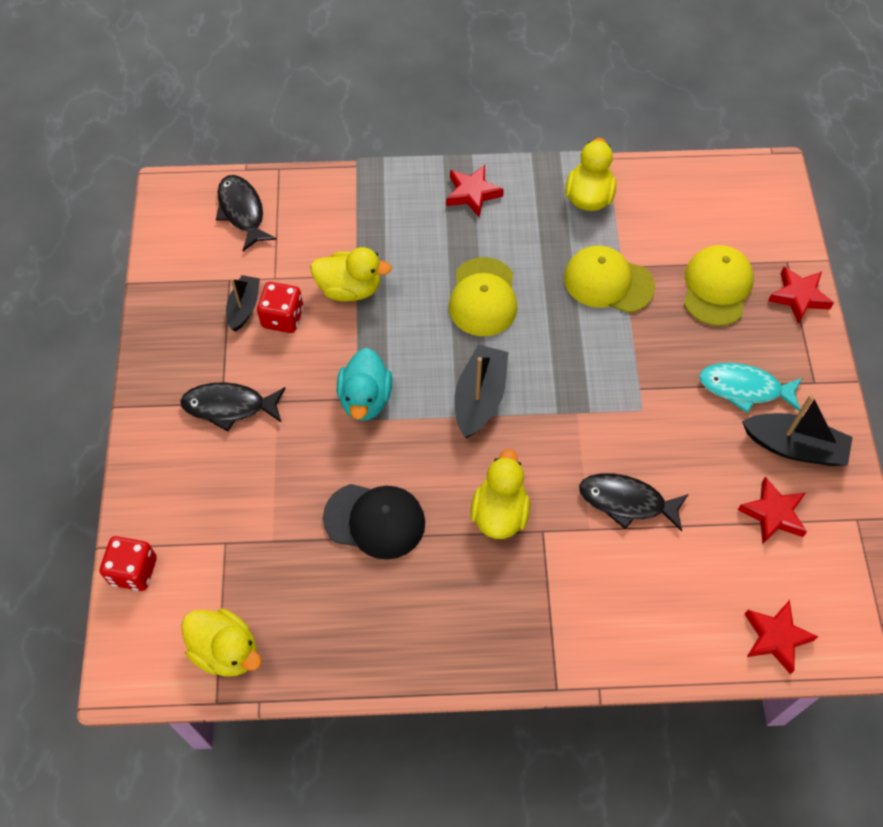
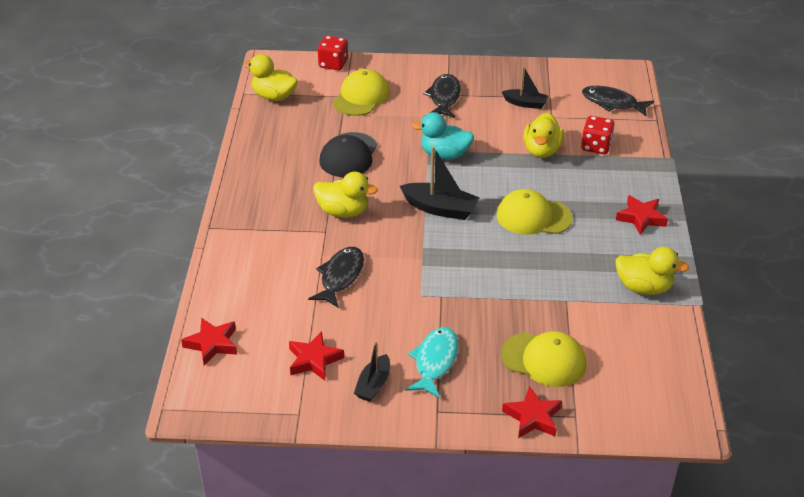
camera: 95 degrees right, 20 degrees down
(226, 651) = (274, 96): yellow duck -> yellow duck turned 75 degrees clockwise
(242, 211) = (612, 103): black fish -> black fish turned 135 degrees counterclockwise
(283, 318) = (516, 120): red dice -> red dice (596, 146)
(608, 282) = (549, 289): yellow cap -> yellow cap (361, 97)
(794, 447) = (373, 384): black boat -> black boat, size x0.64

